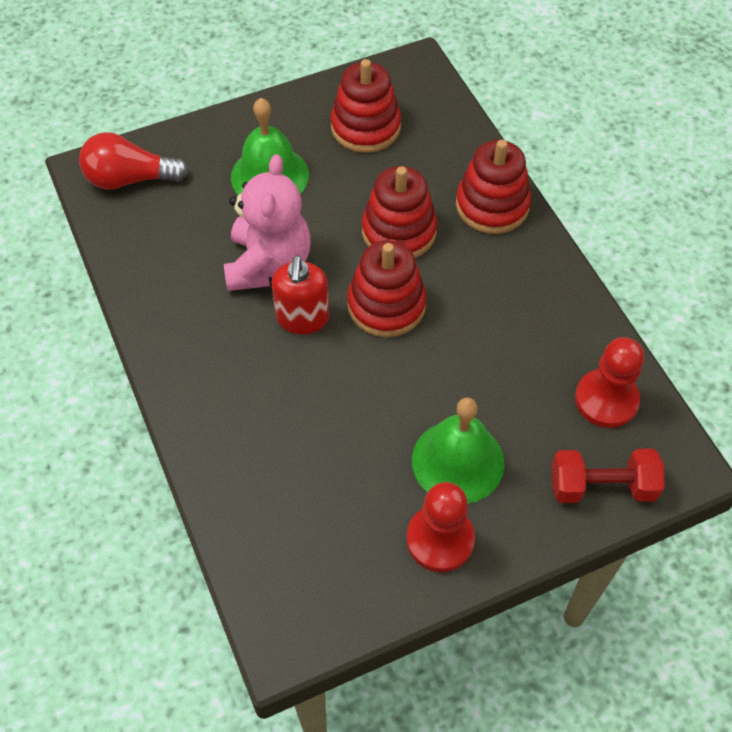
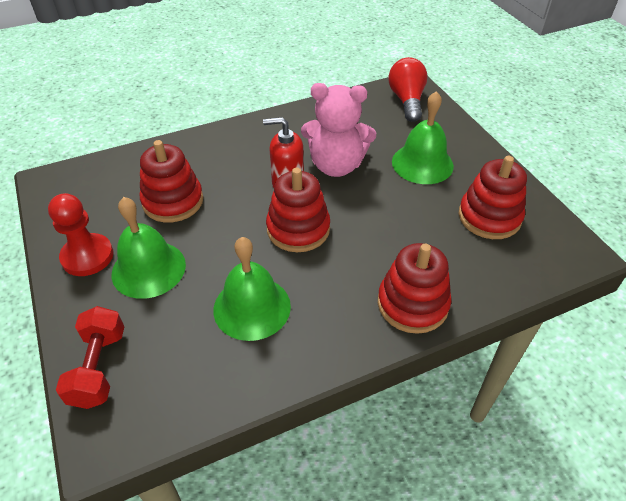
camera: 90 degrees right, 10 degrees down
(399, 231) = (374, 237): red stacking toy -> red stacking toy (173, 201)
(508, 346) = (252, 307): none -> green bell
(606, 400) = (185, 381): red pawn -> none

